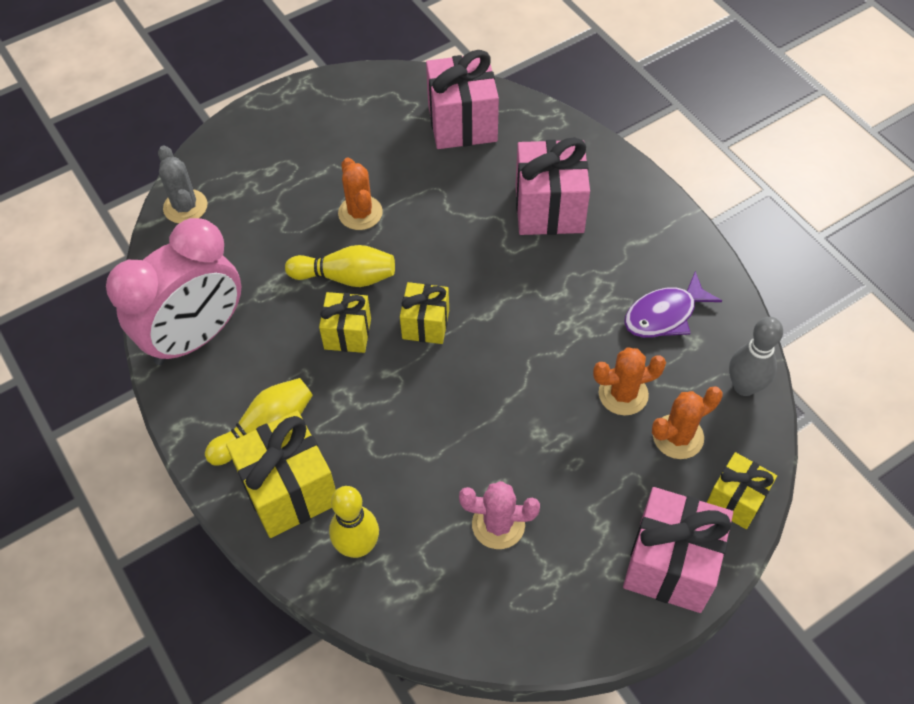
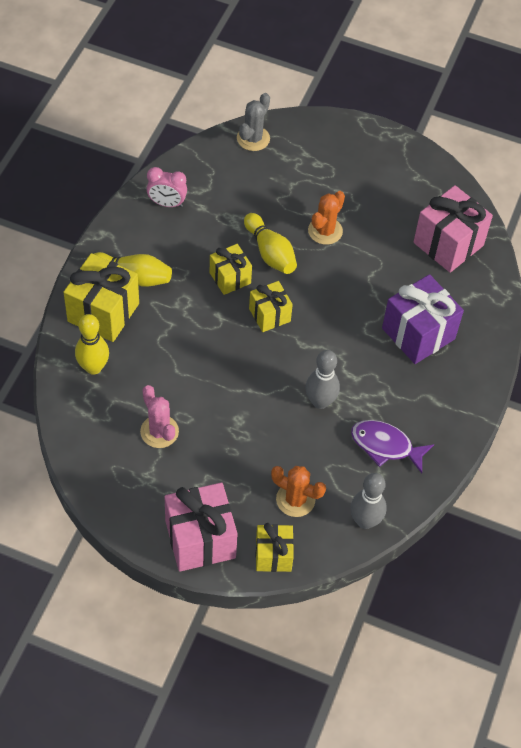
camera: 50 degrees right, 0 degrees up
(196, 337) = (167, 203): pink clock -> pink clock, size x0.46
(549, 208) = (418, 333): pink gift -> purple gift
(570, 341) = (320, 401): none -> grey bowling pin
(623, 394) = (303, 452): orange cactus -> none

